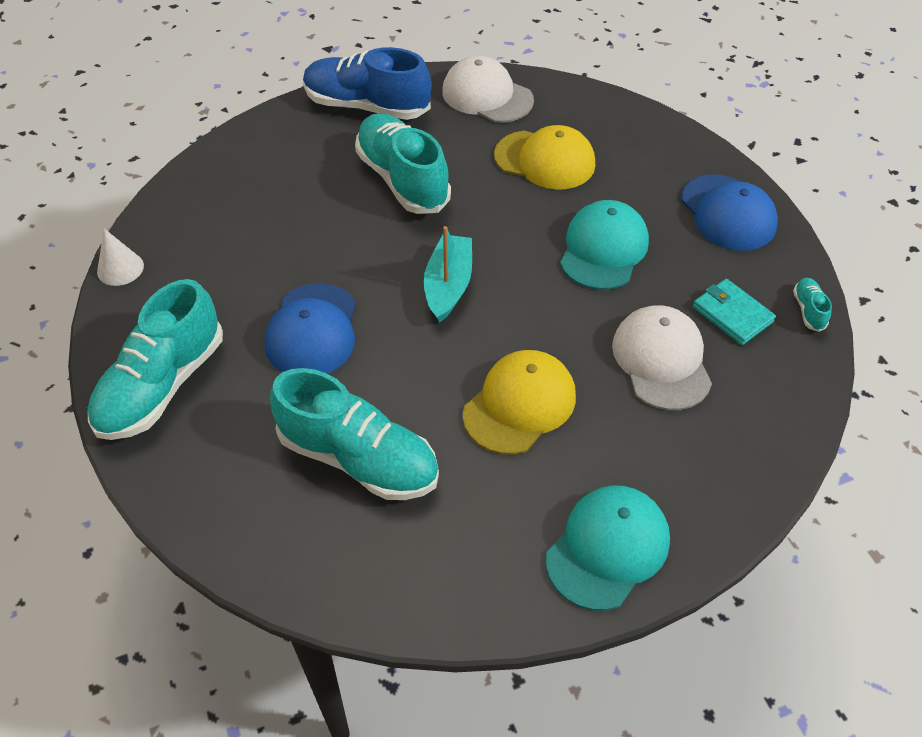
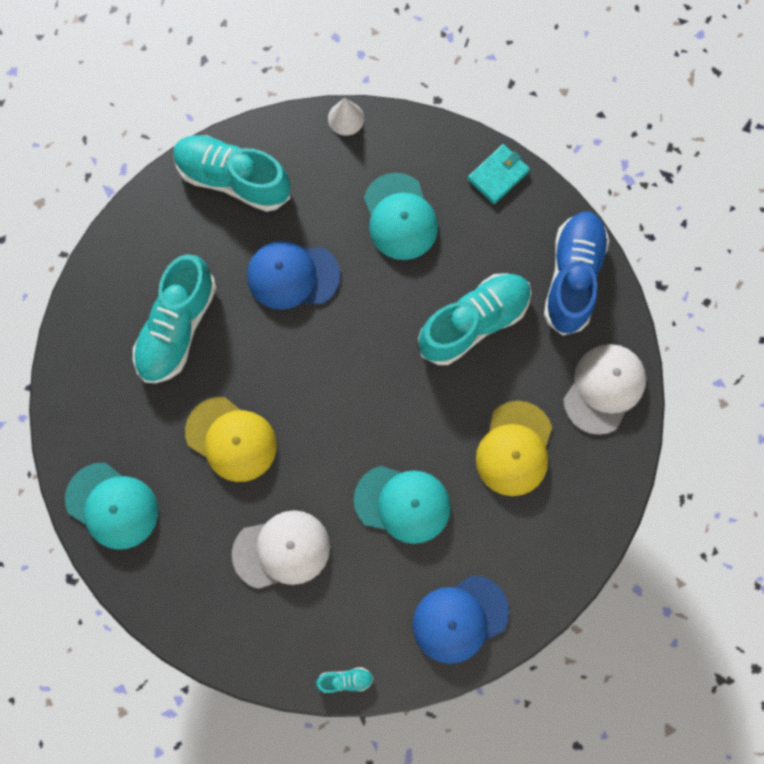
camera: 85 degrees right, 25 degrees up
(263, 229) = (400, 217): none -> turquoise cap
(448, 285) = (348, 375): turquoise boat -> none
(732, 314) = (335, 612): turquoise wallet -> turquoise wallet (498, 175)

